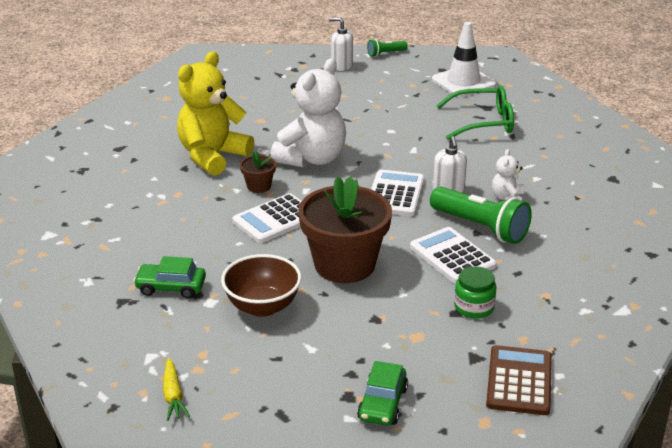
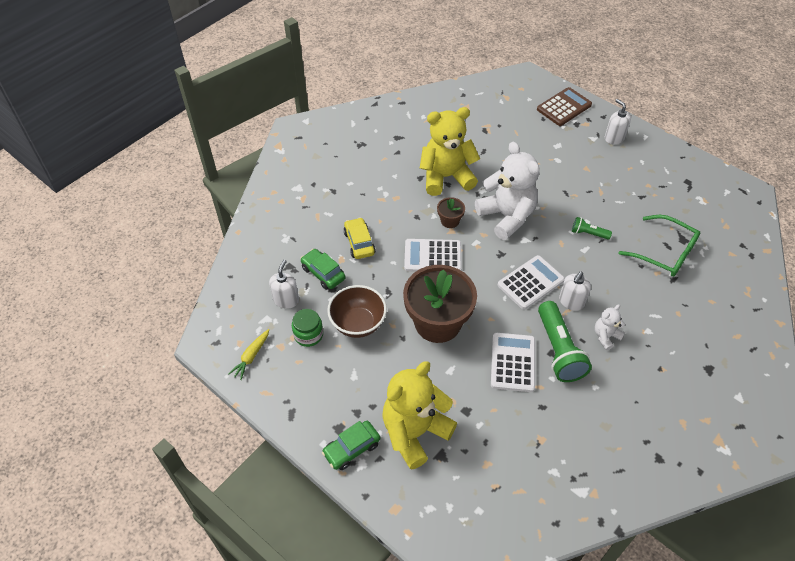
camera: 40 degrees right, 20 degrees up
(154, 329) = (286, 300): none -> white soap dispenser
(181, 245) = (359, 243): none -> yellow car
(312, 159) = (506, 216): white teddy bear -> white teddy bear turned 105 degrees counterclockwise
(385, 53) = (659, 142): green flashlight -> green flashlight (588, 233)
(428, 355) = (415, 432): none -> yellow teddy bear
(463, 82) = (691, 204): white traffic cone -> none
(474, 307) = (482, 415): green jar -> green jar (308, 335)
(519, 381) = (448, 495): brown calculator -> brown calculator (564, 107)

